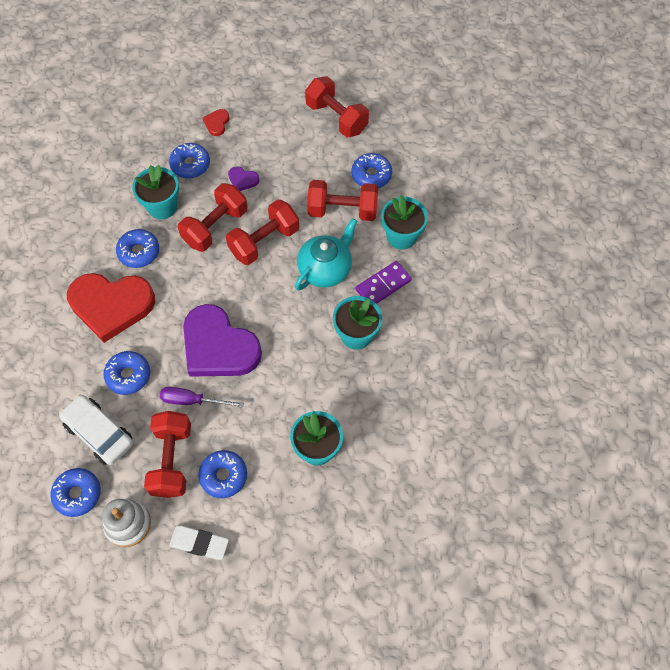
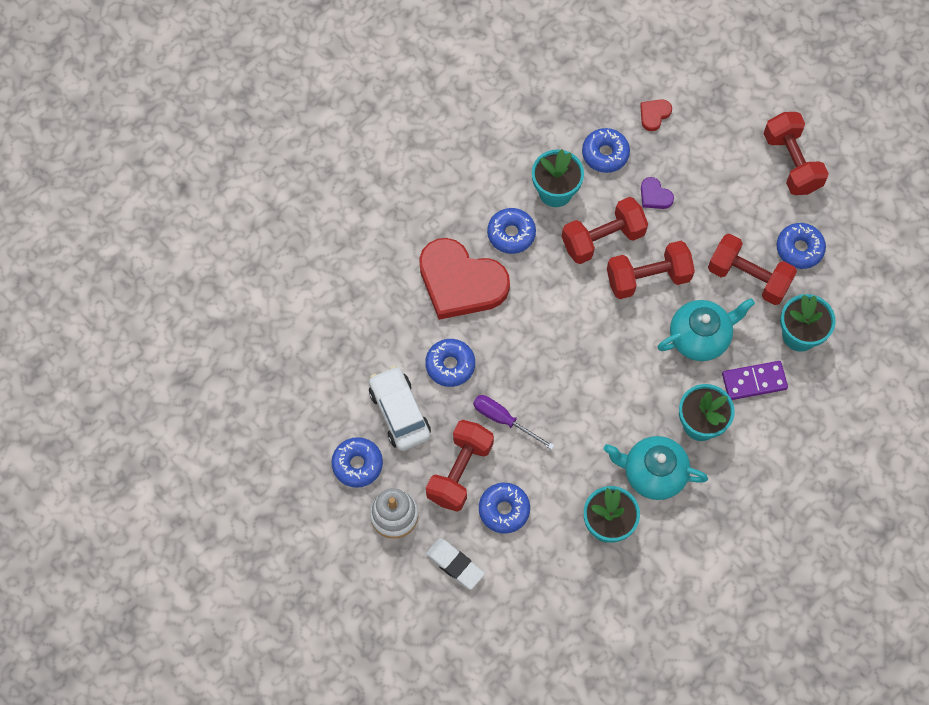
camera: 25 degrees right, 5 degrees up
(218, 346) = (553, 374): purple heart -> none
(336, 390) = (653, 473): none -> turquoise teapot

